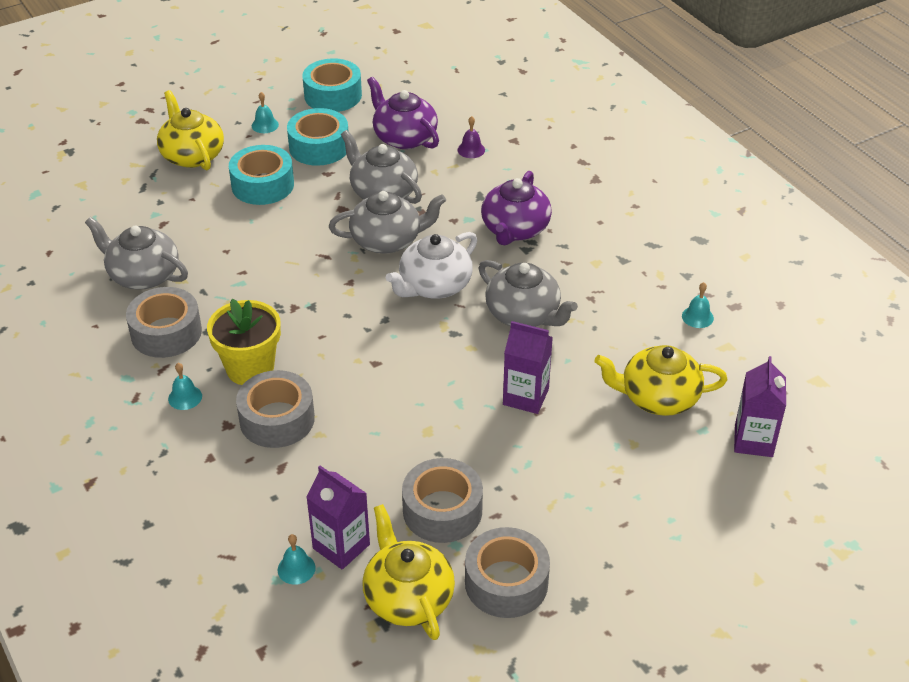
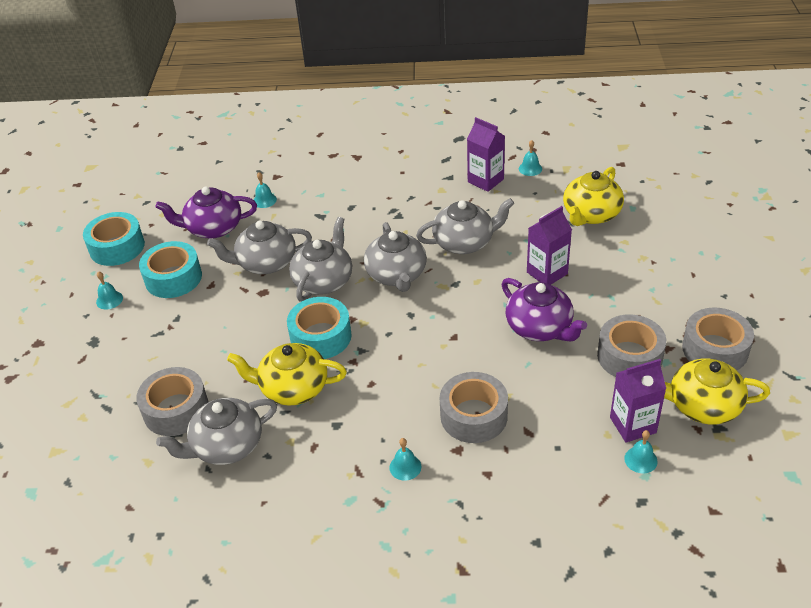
camera: 55 degrees left, 0 degrees up
(166, 332) = (315, 453): grey tape -> grey tape (176, 410)
(192, 155) = (98, 359): yellow teapot -> yellow teapot (292, 388)
(250, 368) = (403, 413): yellow flower pot -> none
(263, 185) = (186, 328): turquoise tape -> turquoise tape (321, 336)
(434, 286) = (396, 275): white teapot -> grey teapot
(471, 150) = (264, 200): purple bell -> turquoise bell
(514, 229) = (373, 213): purple teapot -> purple teapot (540, 328)
(753, 441) = (655, 191): purple carton -> purple carton (485, 180)

